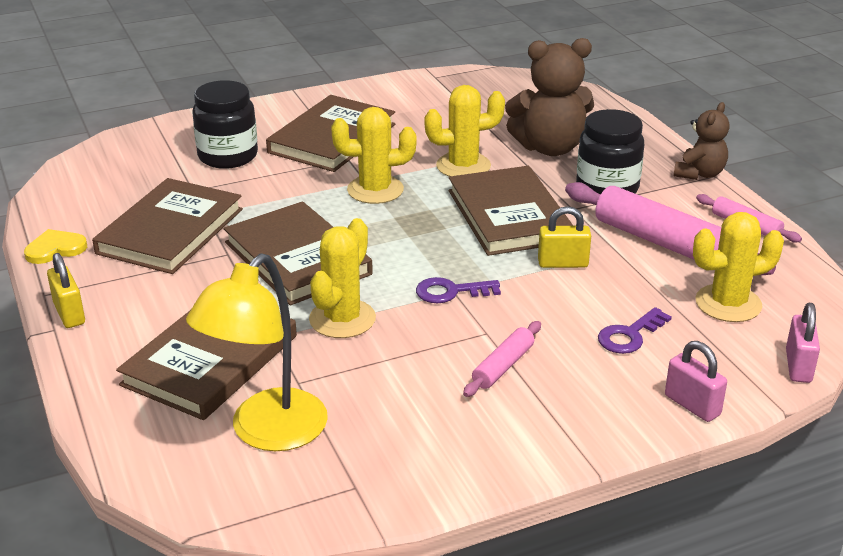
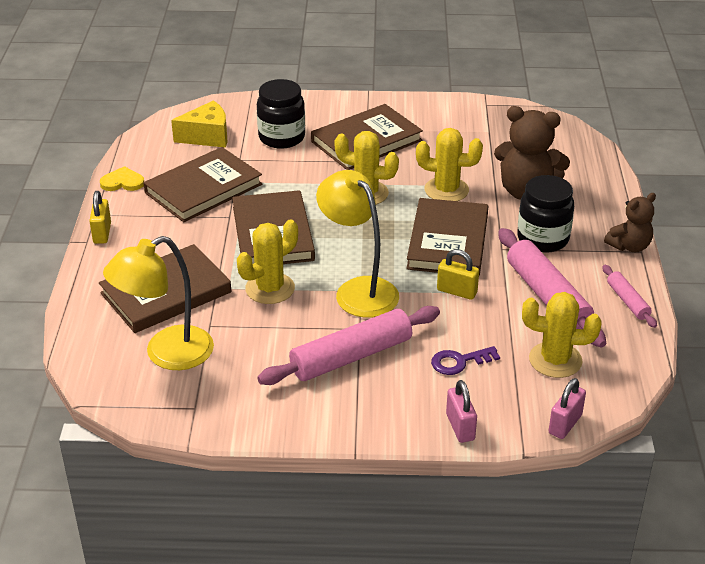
camera: 25 degrees right, 5 degrees up
(132, 175) = (207, 136): none -> yellow cheese
(451, 292) = (358, 290): purple key -> yellow lamp
(503, 366) = (351, 356): pink rolling pin -> pink rolling pin, size x1.95

